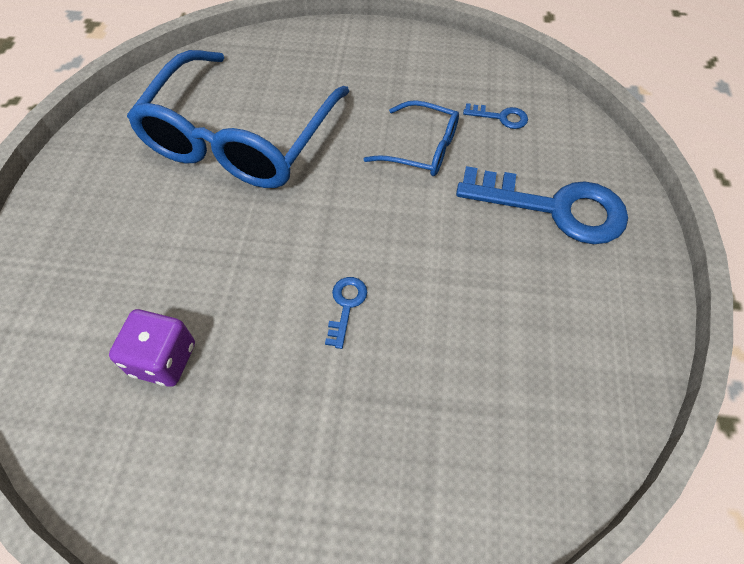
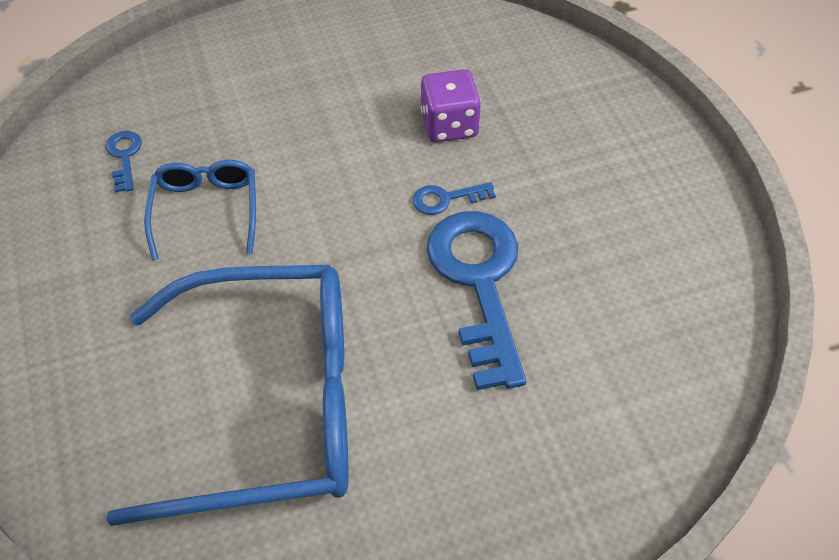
camera: 115 degrees left, 5 degrees down
(163, 359) = (592, 314): purple dice -> purple dice (449, 125)
(555, 208) = (244, 85): blue key -> blue key (479, 283)

